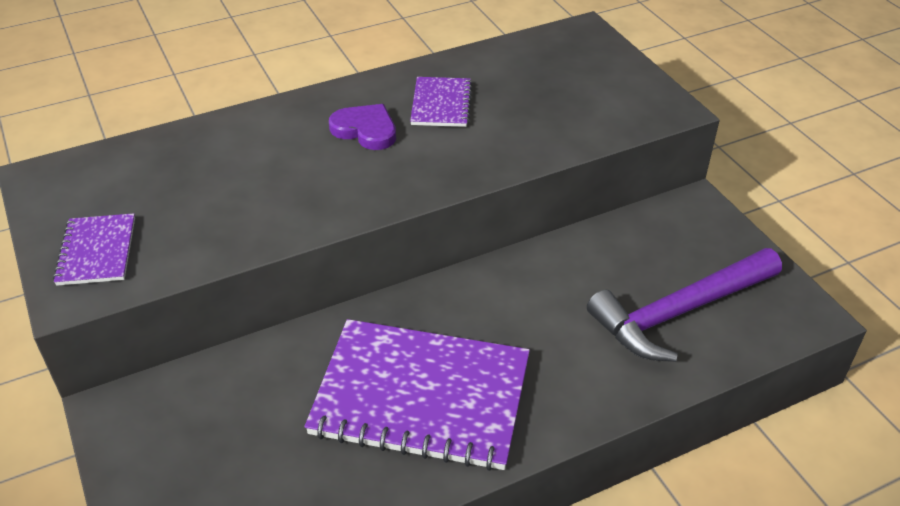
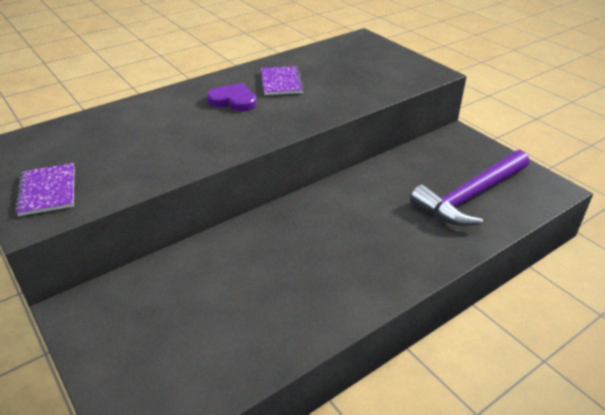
camera: 10 degrees left, 5 degrees down
(421, 396) = (310, 269): purple notebook -> none

